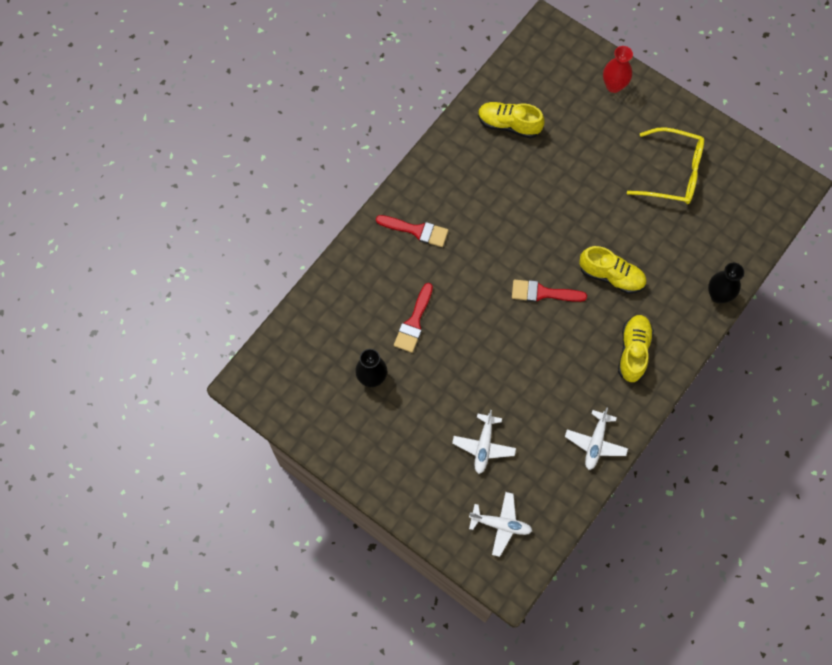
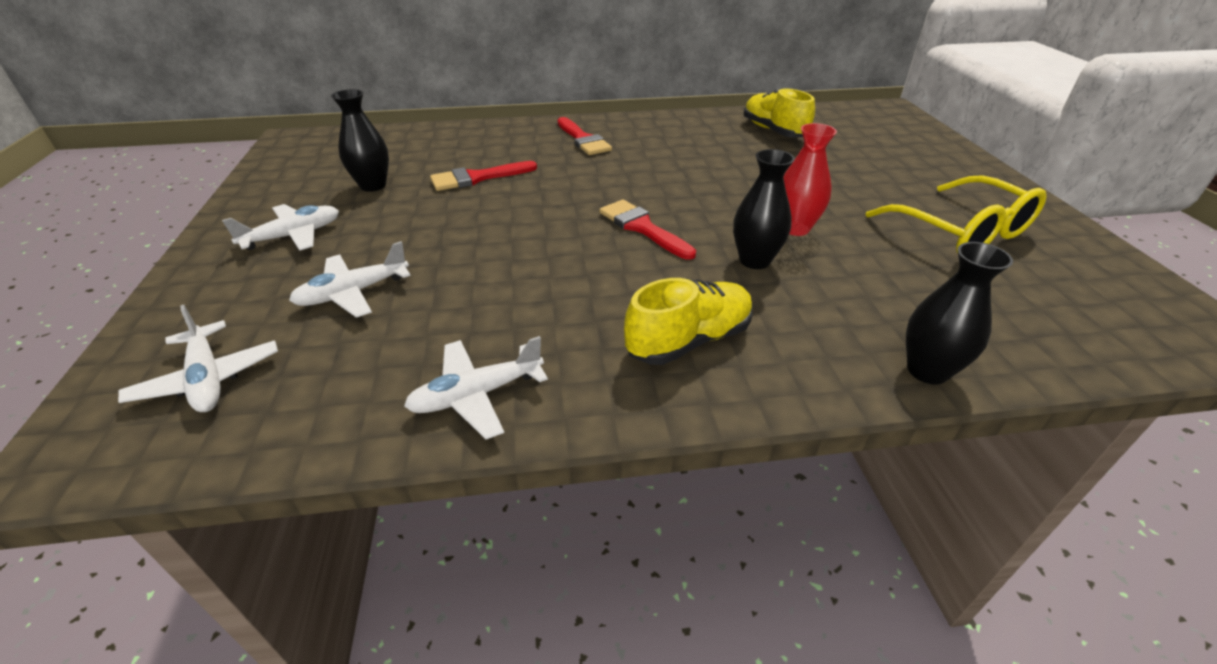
camera: 45 degrees right, 30 degrees down
(400, 444) = (293, 236): none -> white plane
(611, 276) = (754, 260): yellow shoe -> black vase
(614, 86) = (937, 155): red vase -> red vase (795, 228)

